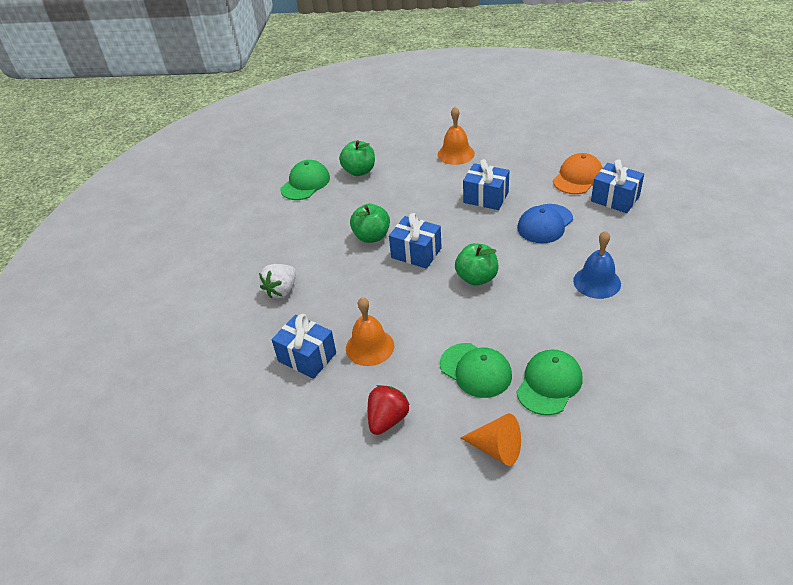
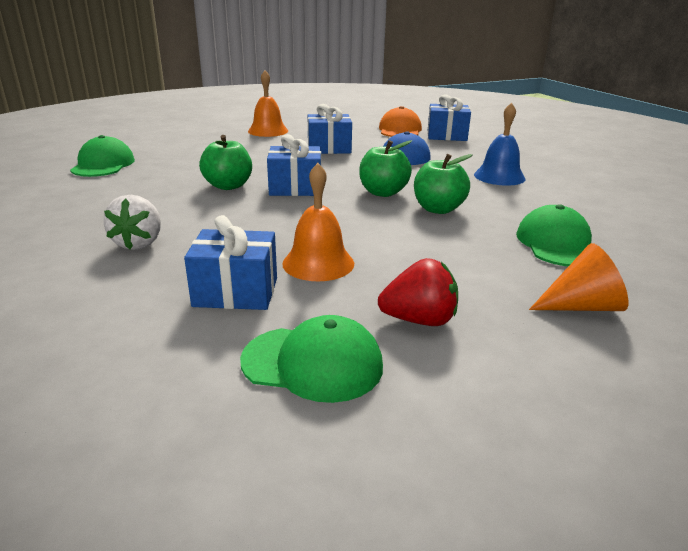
camera: 35 degrees left, 15 degrees down
(359, 171) = (168, 150): green apple -> green apple (438, 209)
(387, 420) = (419, 320): red strawberry -> red strawberry turned 90 degrees clockwise
(475, 370) = (469, 252): green cap -> green cap (313, 363)

